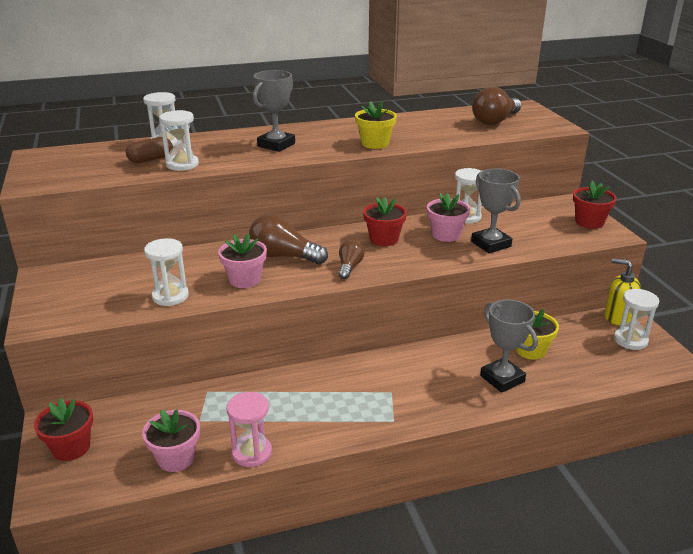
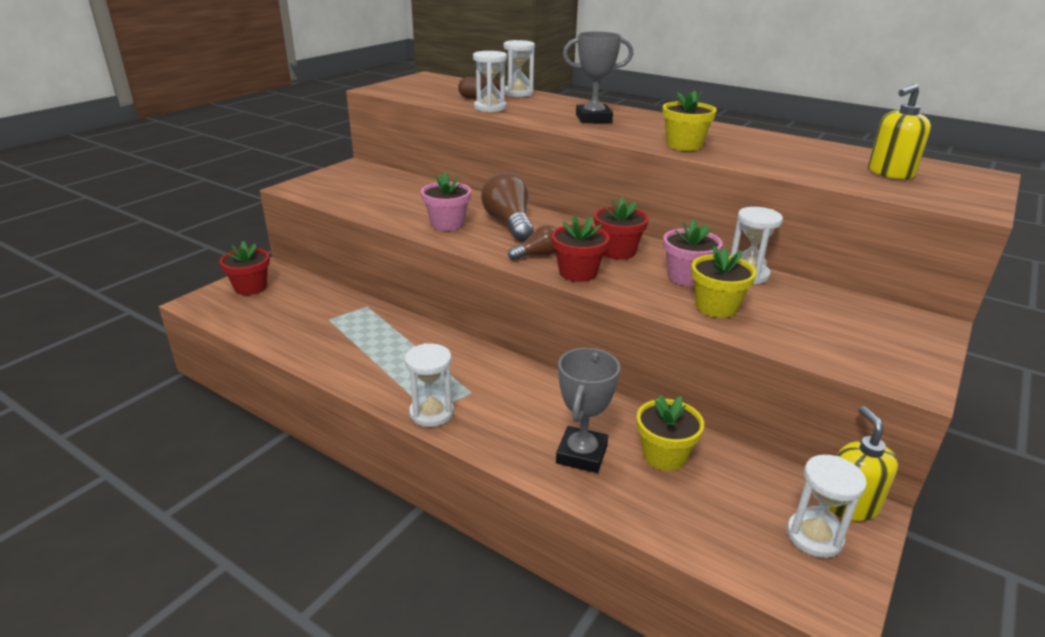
camera: 50 degrees right, 0 degrees up
(170, 296) = (383, 209): white hourglass -> white hourglass (431, 413)
(176, 458) = (275, 330): pink flower pot -> none
(252, 453) = (312, 358): pink hourglass -> none
(491, 244) = (716, 307): grey trophy -> yellow flower pot
(495, 121) = (890, 173): brown light bulb -> yellow soap dispenser
(589, 222) = (906, 354): red flower pot -> red flower pot (578, 273)

